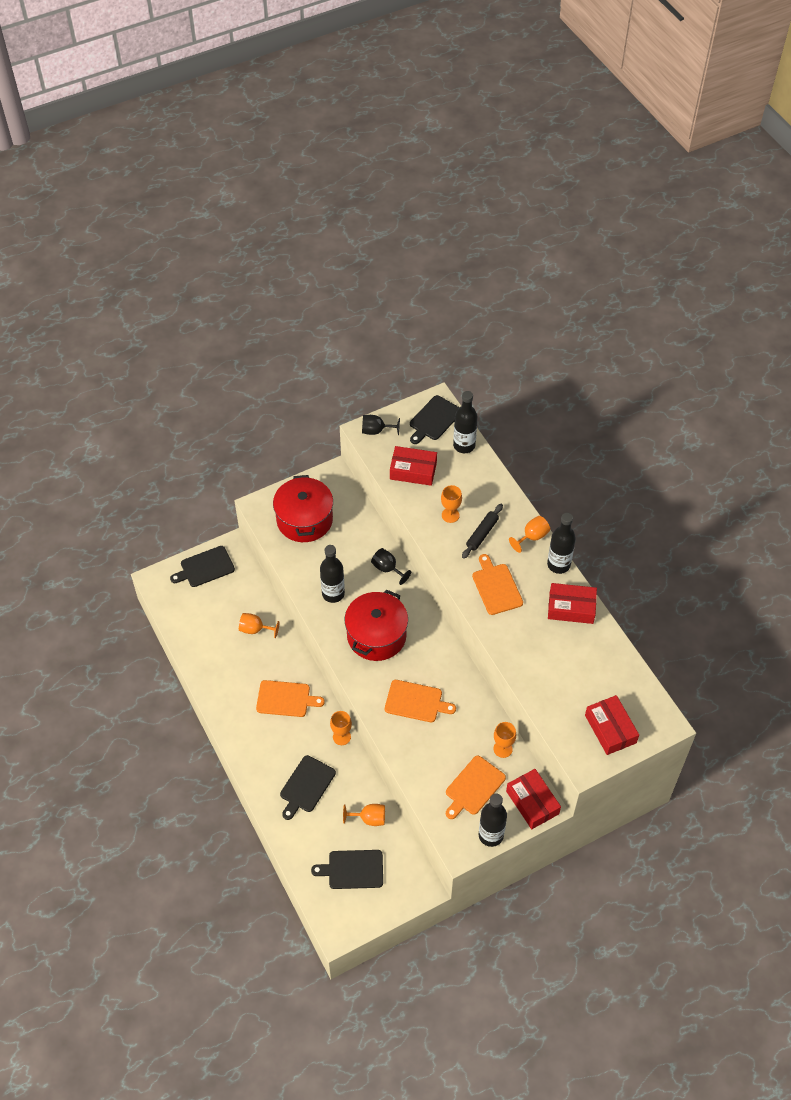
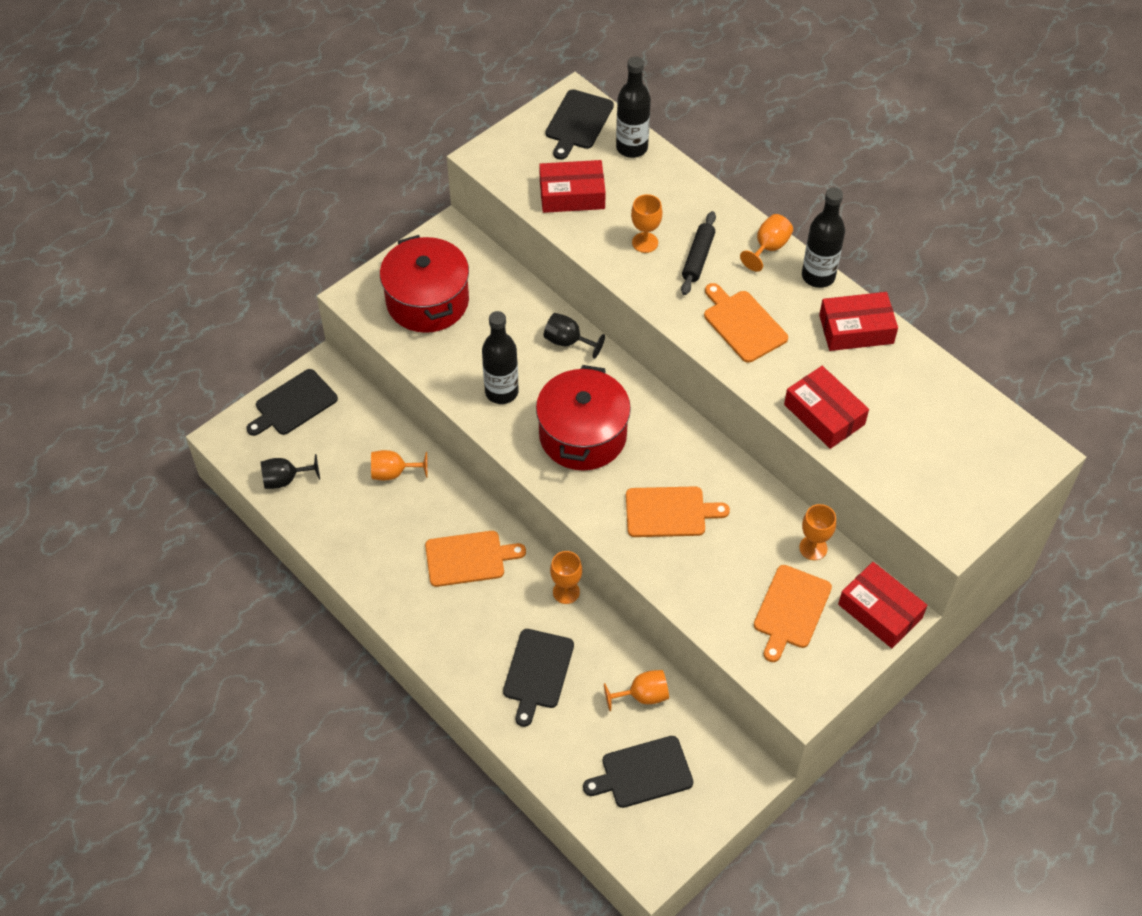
camera: 15 degrees left, 0 degrees up
(376, 431) = (501, 153): black goblet -> black goblet (285, 479)
(491, 835) = (838, 670): black bottle -> none
(610, 729) = (969, 478): red box -> red box (824, 414)

